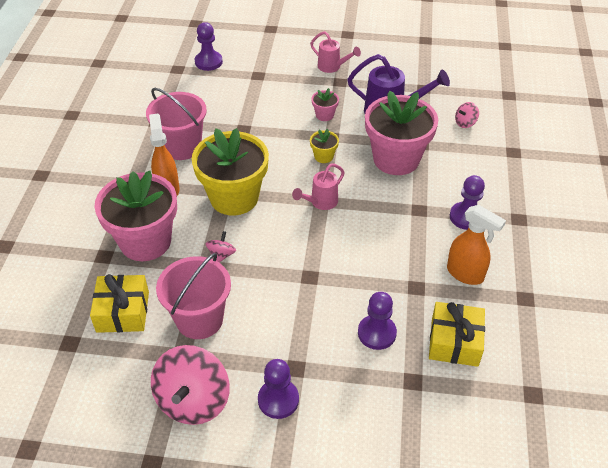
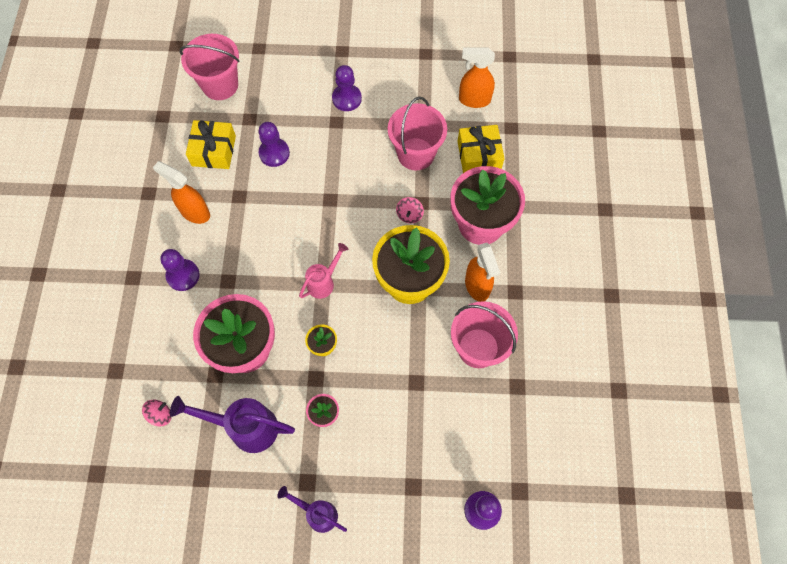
camera: 175 degrees right, 20 degrees up
(104, 384) = (474, 100): none -> orange spray bottle
(193, 401) = (407, 94): pink spinning top -> none
(332, 67) = (317, 513): pink watering can -> purple watering can
(460, 435) = (220, 85): none -> pink bucket

